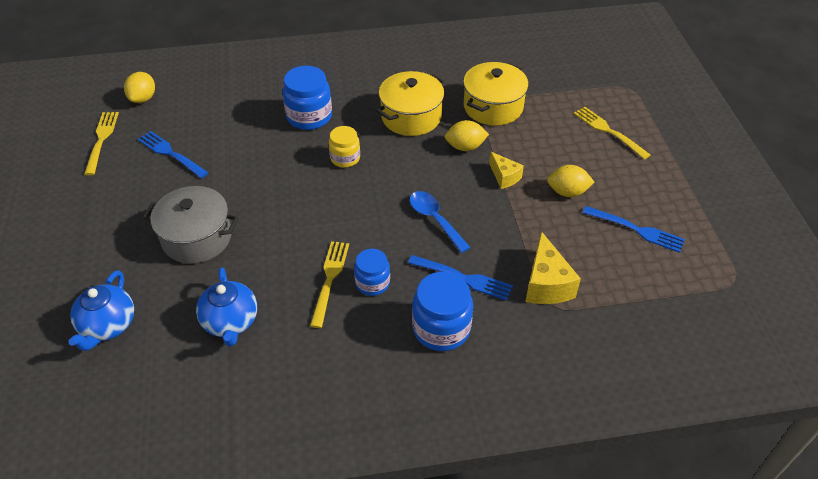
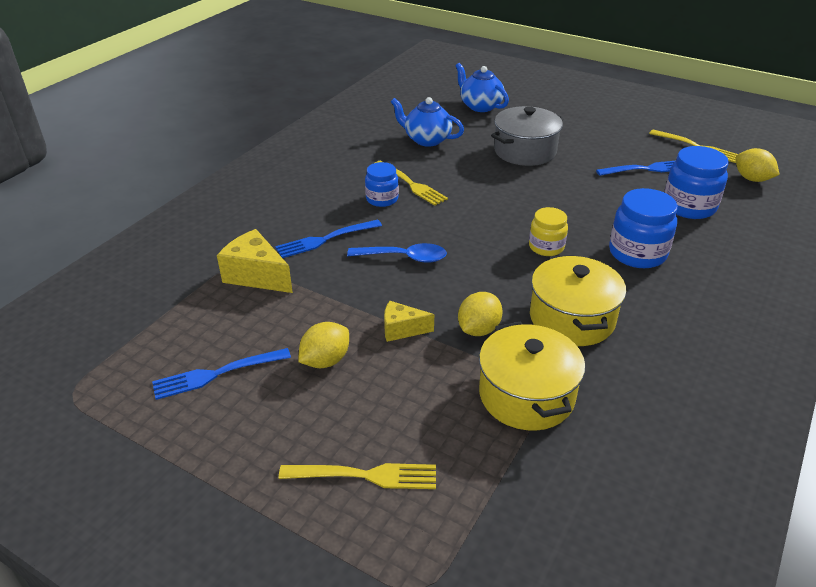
camera: 130 degrees right, 10 degrees down
(441, 328) = (300, 207): blue jar -> blue jar (689, 206)

